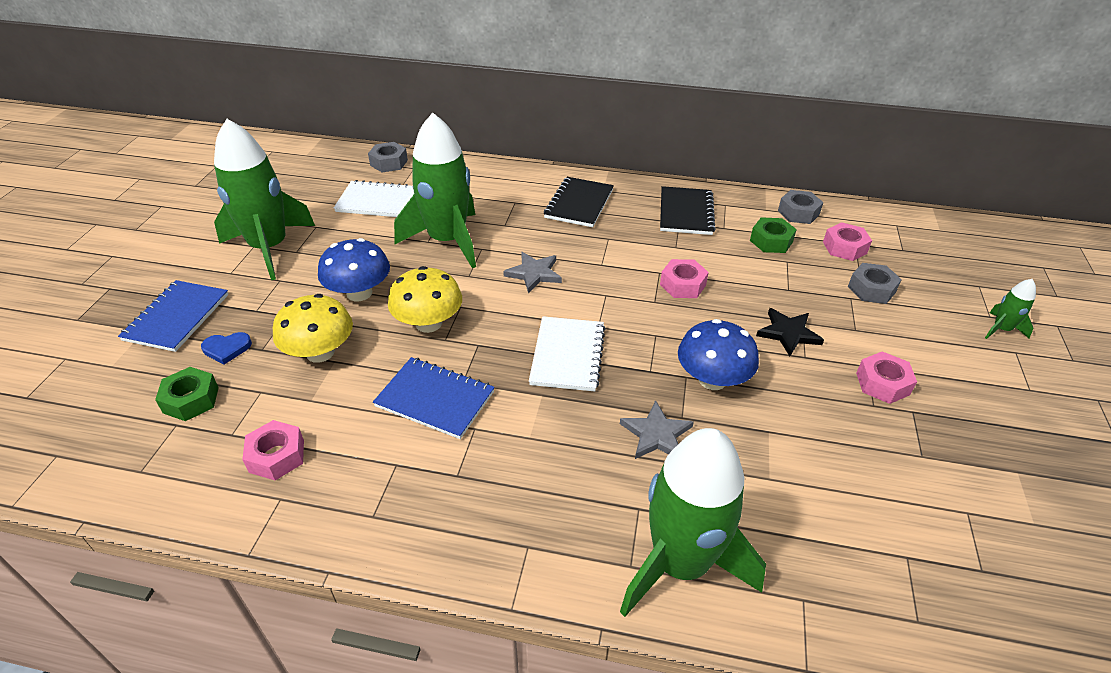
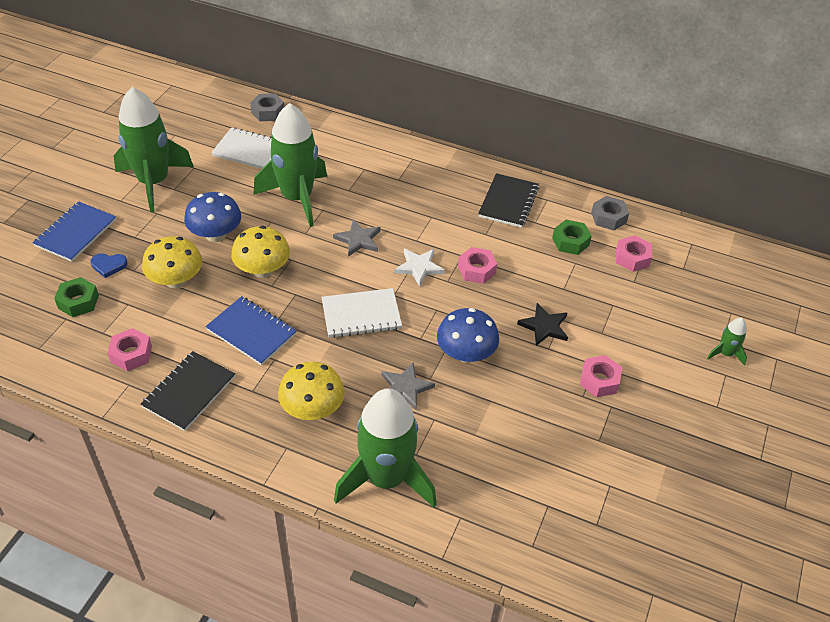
camera: 10 degrees right, 5 degrees up
(546, 484) = (312, 409): none -> yellow mushroom
(567, 355) = (361, 314): white notebook -> white notebook turned 60 degrees clockwise
(579, 204) = (419, 179): black notebook -> black notebook (189, 392)
(616, 292) = (419, 267): none -> white star
(871, 289) = (634, 300): grey nut -> none

